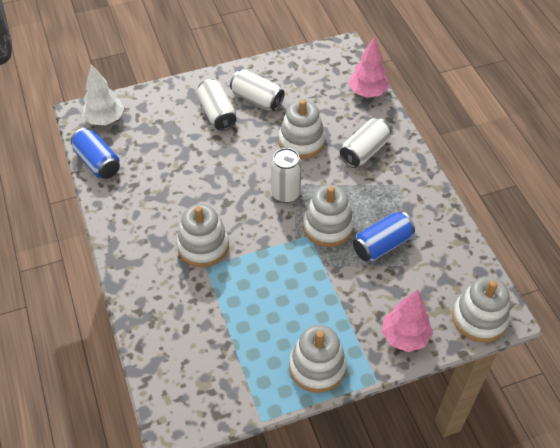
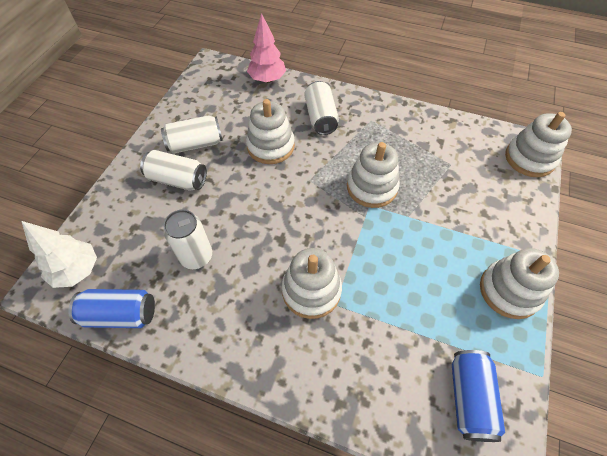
camera: 50 degrees left, 5 degrees up
(285, 194) = (312, 191): white can -> white can (196, 256)
(382, 245) = (419, 167): blue can -> blue can (469, 398)
(404, 337) = (517, 212): pink tree -> none

